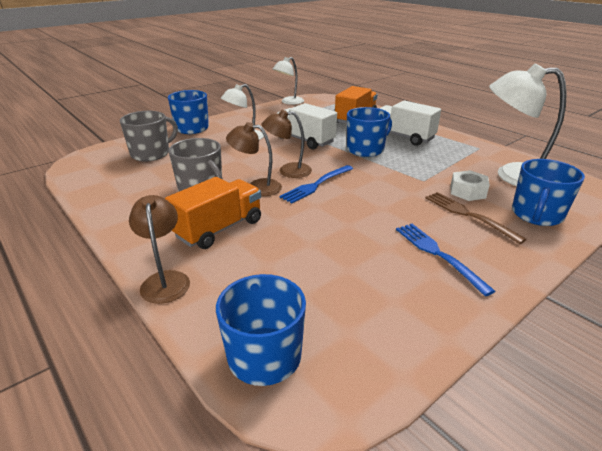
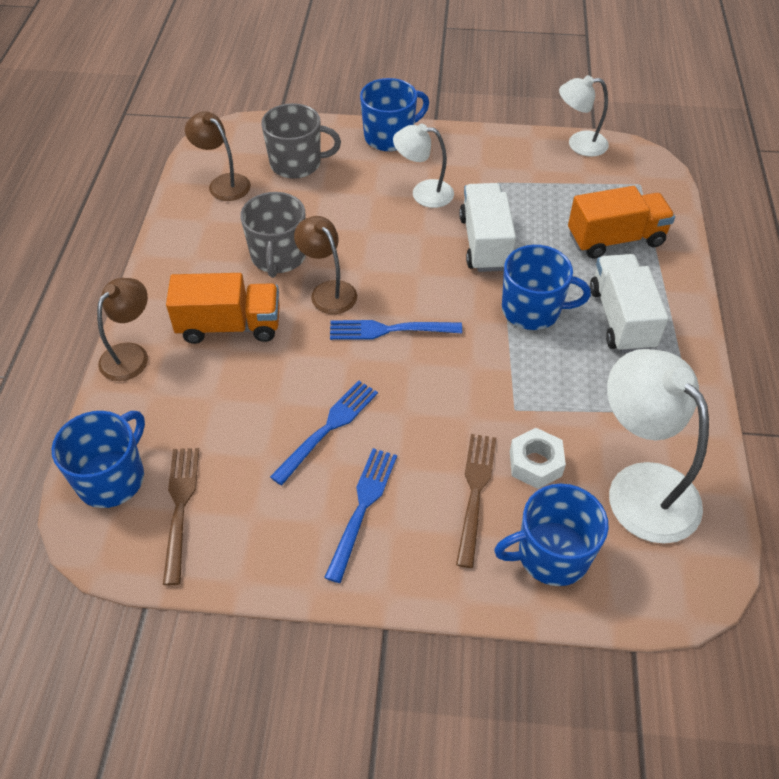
camera: 45 degrees right, 20 degrees up
(288, 171) = (391, 287): brown lamp -> brown lamp (223, 183)
(343, 332) = (180, 507): none -> brown fork
(358, 236) = (328, 428): none -> blue fork

